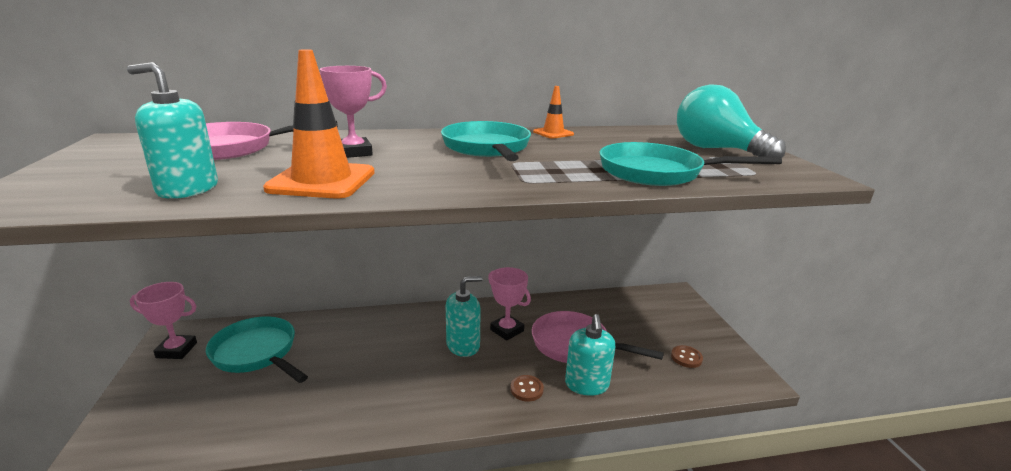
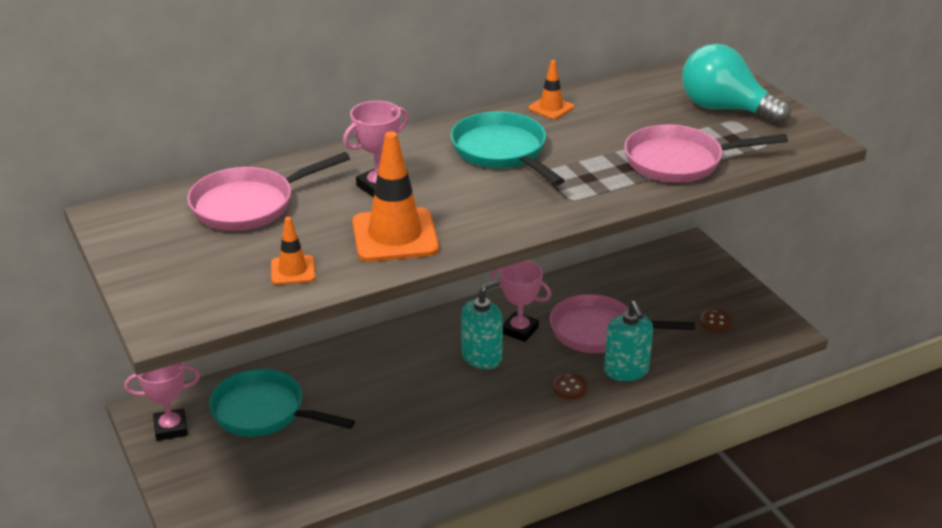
camera: 15 degrees left, 10 degrees up
(188, 189) = (293, 270): turquoise soap dispenser -> orange traffic cone
(657, 172) = (679, 161): turquoise pan -> pink pan

